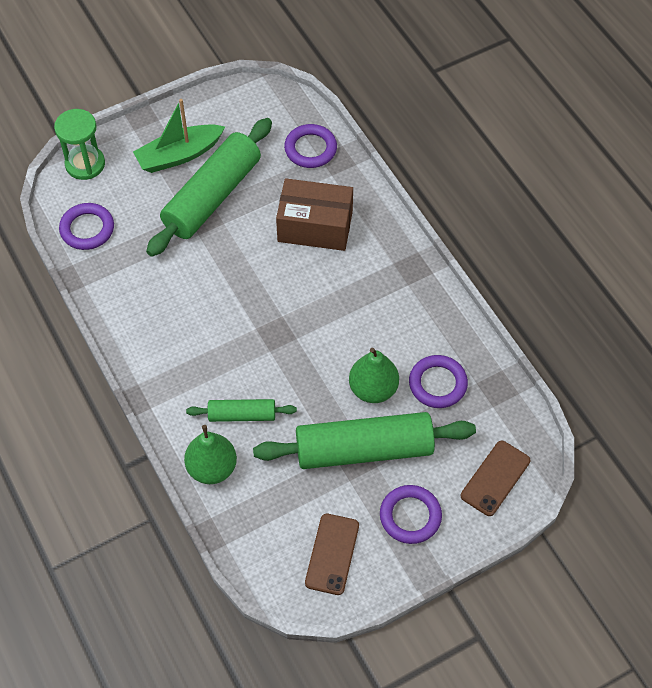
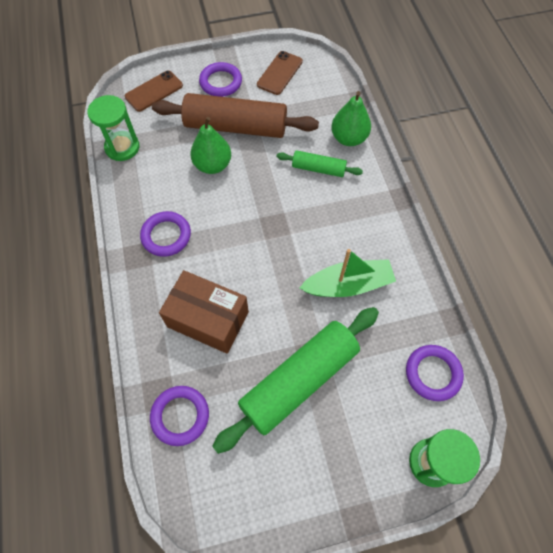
camera: 165 degrees left, 5 degrees up
(179, 155) = (324, 446): green boat -> green boat (348, 285)
(364, 450) = (236, 126): green rolling pin -> brown rolling pin
(437, 384) = (163, 158): purple ring -> purple ring (166, 236)
(494, 386) = (122, 147): none -> green hourglass

